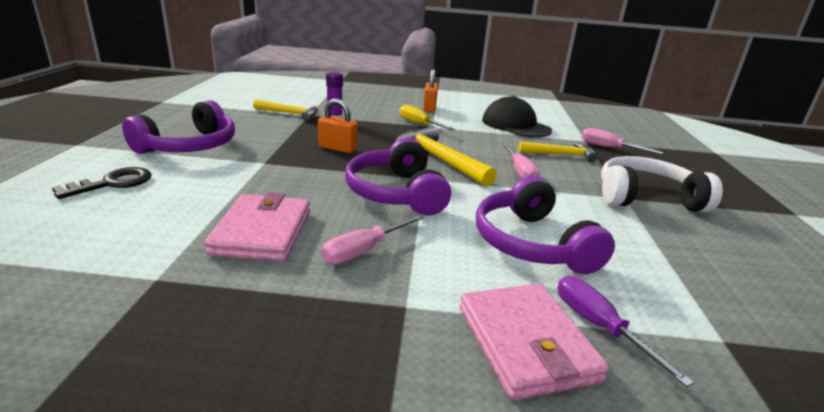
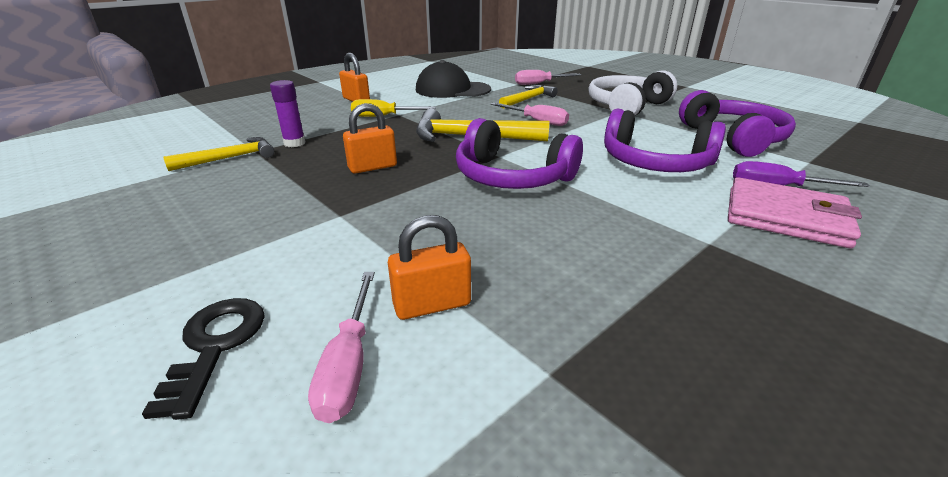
camera: 45 degrees left, 5 degrees up
(189, 146) = (198, 248): purple headphones -> purple headphones (733, 138)
(195, 221) = (432, 304): none -> orange padlock
(262, 232) = (511, 268): pink wallet -> none
(364, 250) = (604, 228): pink screwdriver -> pink screwdriver (349, 364)

